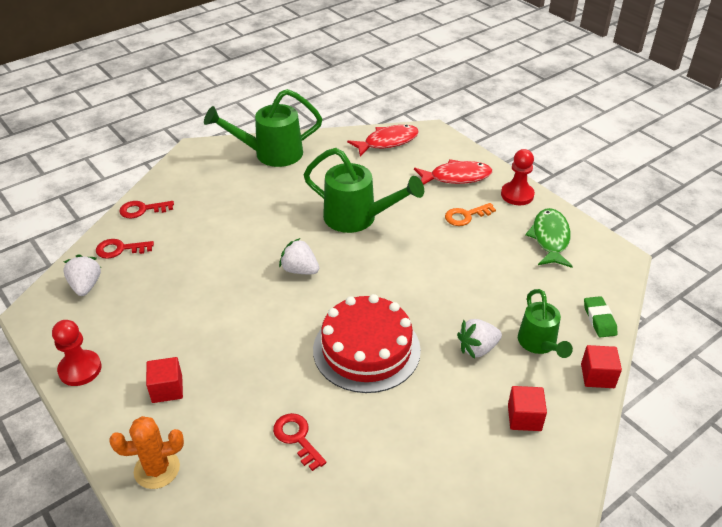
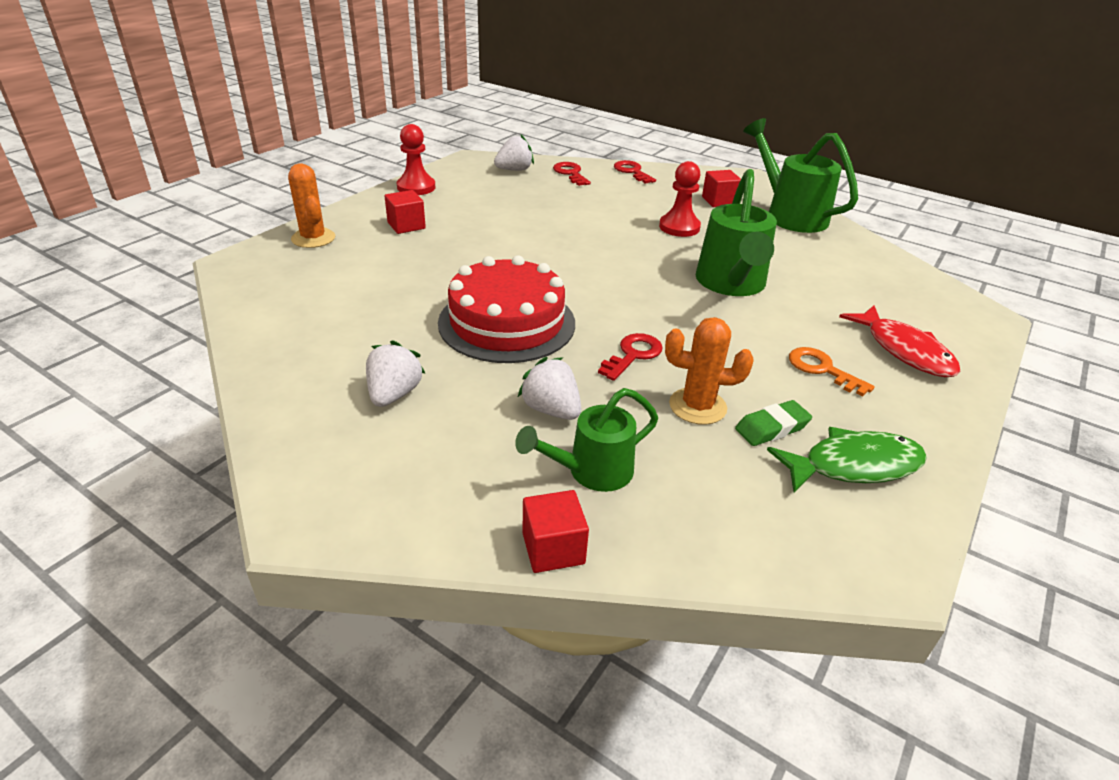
camera: 70 degrees right, 5 degrees down
(297, 438) = (362, 299): red key -> red key (633, 355)
(300, 270) = (609, 262): white strawberry -> white strawberry (394, 394)
(388, 142) = (912, 284): red fish -> none
(489, 280) = (697, 406): none -> orange cactus
(517, 195) = (930, 417): red pawn -> red pawn (679, 227)
(524, 417) = (437, 468): red cube -> red cube (719, 201)
(599, 319) = (691, 544): green eraser -> green eraser (772, 428)

